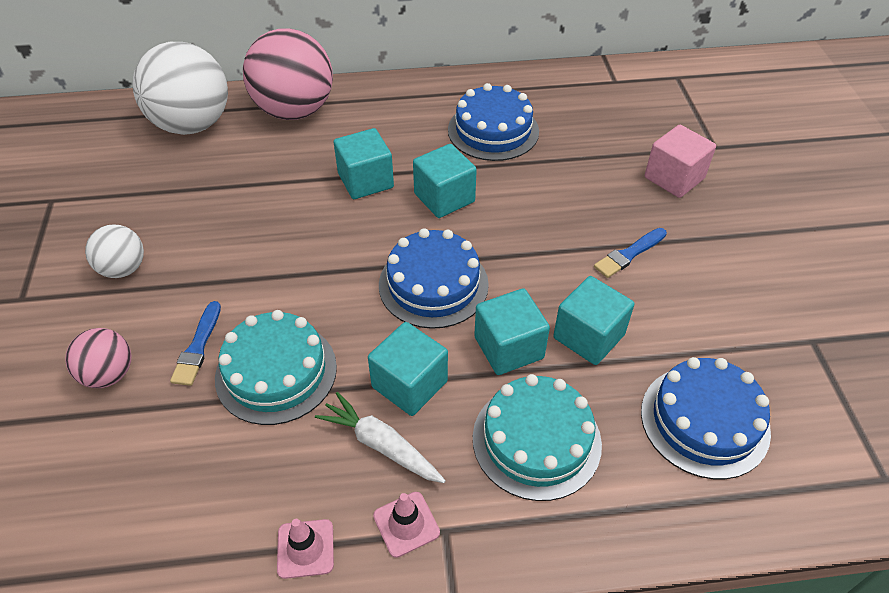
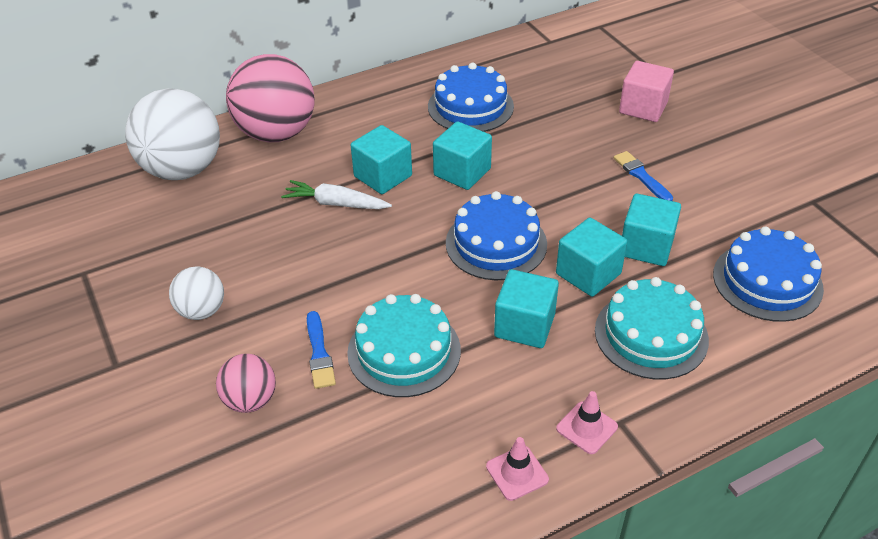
camera: 20 degrees left, 5 degrees down
(381, 445) = (530, 378): white carrot -> white carrot (336, 204)
(629, 254) = (641, 176): blue brush -> blue brush turned 120 degrees clockwise

